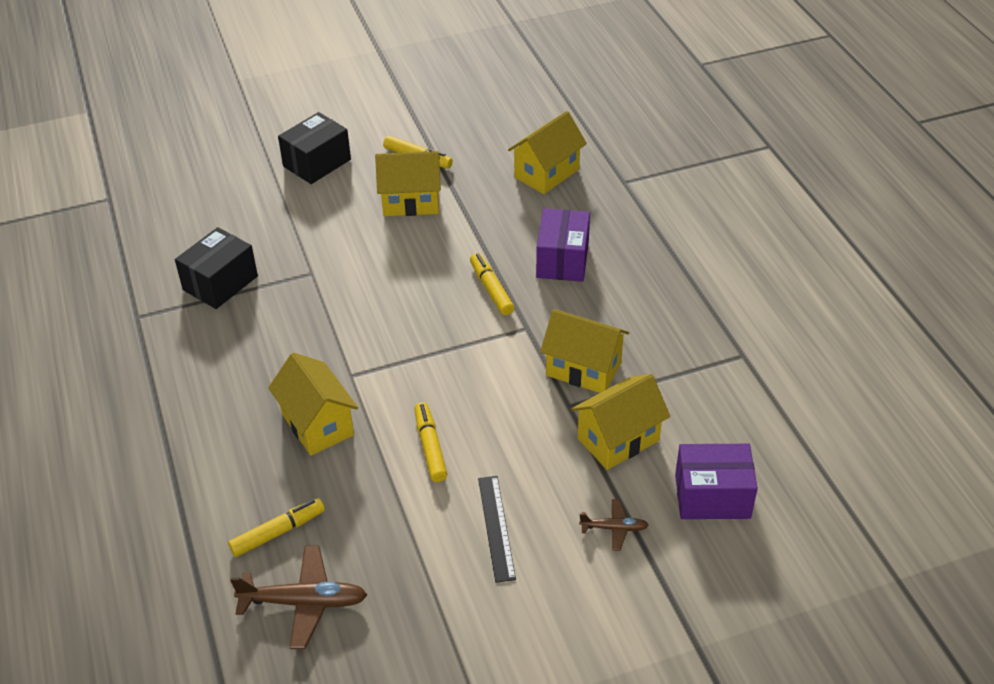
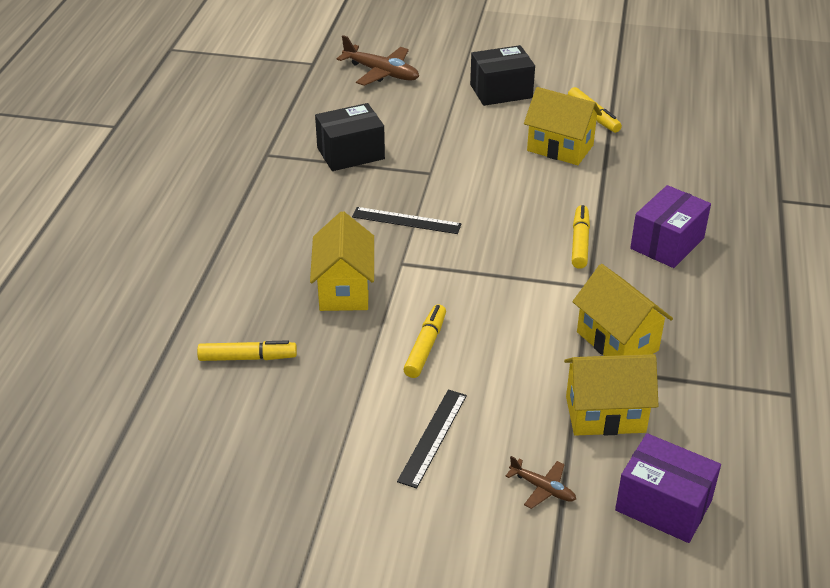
camera: 30 degrees right, 5 degrees down
(303, 602) = (225, 420): brown plane -> brown plane (381, 73)
(324, 331) = (406, 220): none -> black ruler
(547, 173) = (706, 167): yellow house -> none

